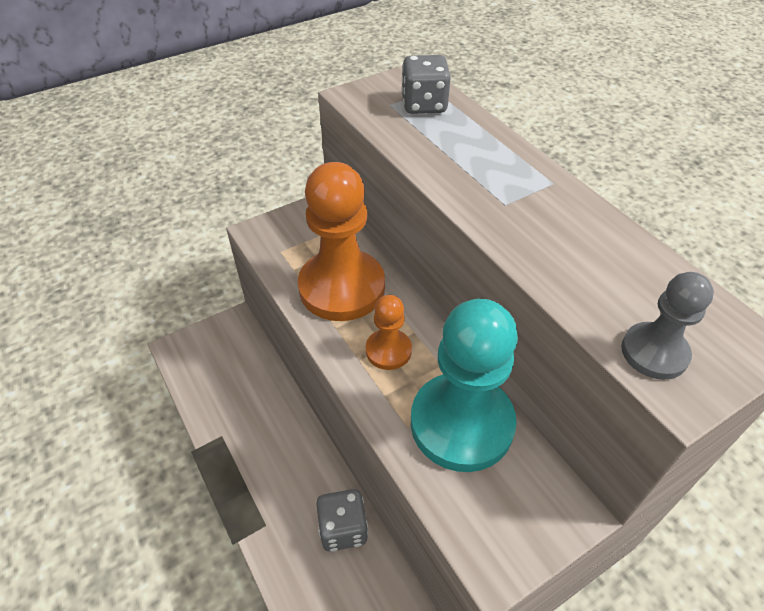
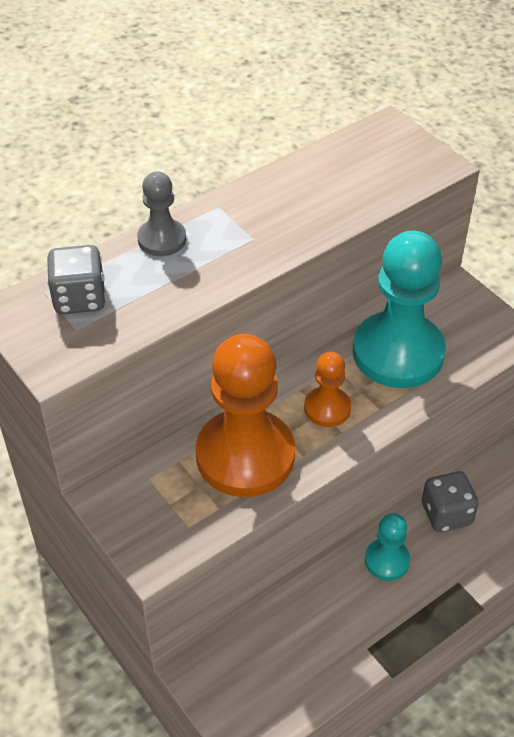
camera: 95 degrees left, 0 degrees up
(300, 463) = (387, 560): none -> turquoise pawn
(654, 352) = (409, 171): grey pawn -> grey pawn (162, 239)

